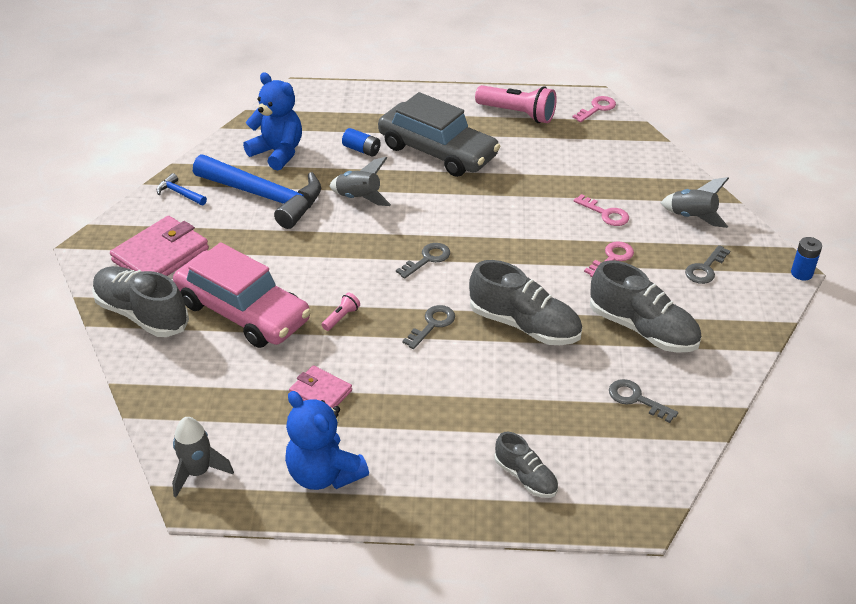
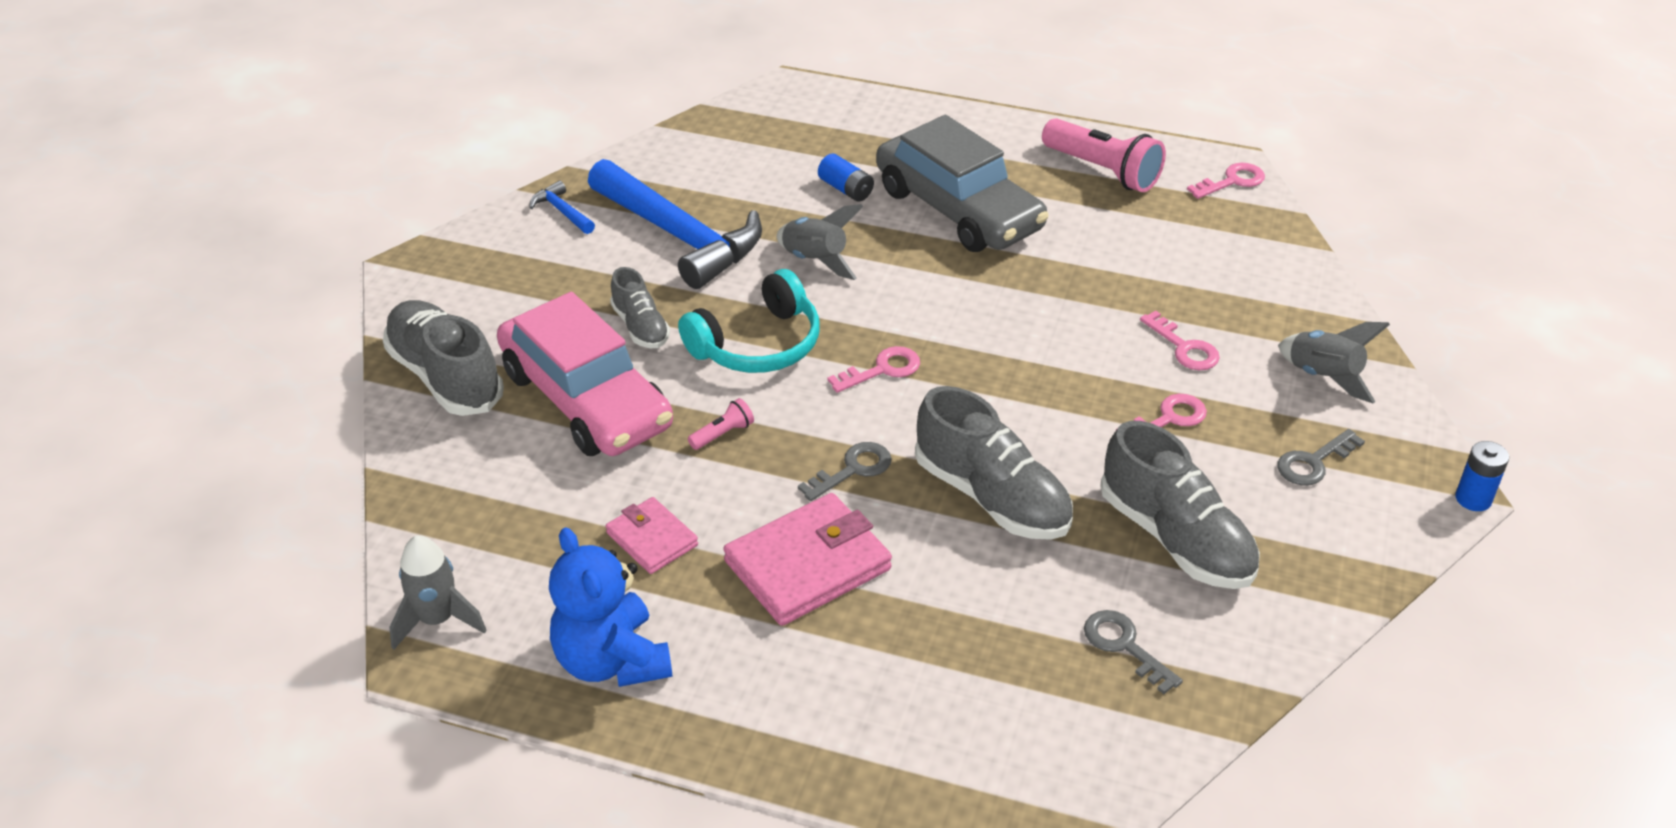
camera: 15 degrees right, 0 degrees up
(161, 255) = (503, 296): pink wallet -> pink wallet (808, 565)
(278, 153) = (722, 174): blue teddy bear -> none
(342, 257) = (757, 344): none -> turquoise headphones
(427, 259) = (882, 370): grey key -> pink key
(525, 477) = (907, 730): grey shoe -> grey shoe (640, 327)

